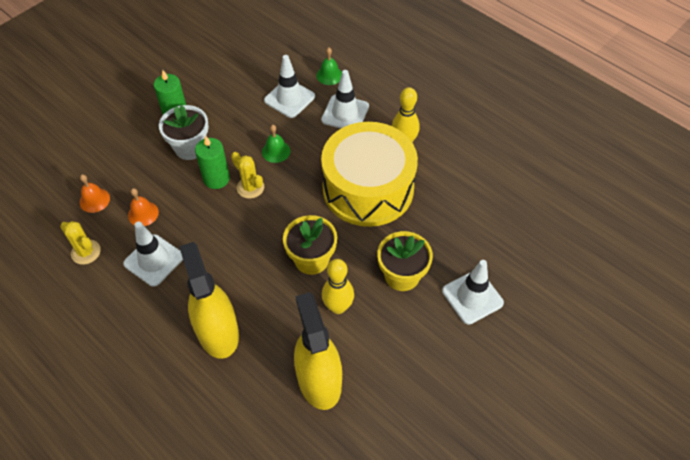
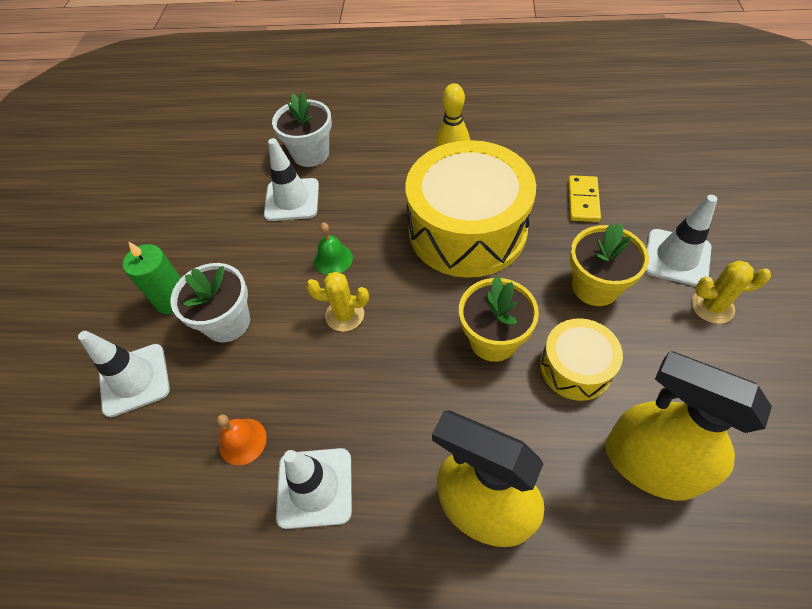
camera: 35 degrees left, 0 degrees up
(86, 252) = (209, 554): yellow cactus -> yellow cactus (712, 306)
(94, 200) = (157, 475): orange bell -> none
(216, 179) = (295, 334): green candle -> none
(329, 75) = (311, 154): green bell -> white flower pot
(338, 307) = (575, 367): yellow bowling pin -> yellow drum
(345, 113) = (365, 177): white traffic cone -> white traffic cone (134, 380)
(459, 221) = (583, 200): none -> yellow domino

